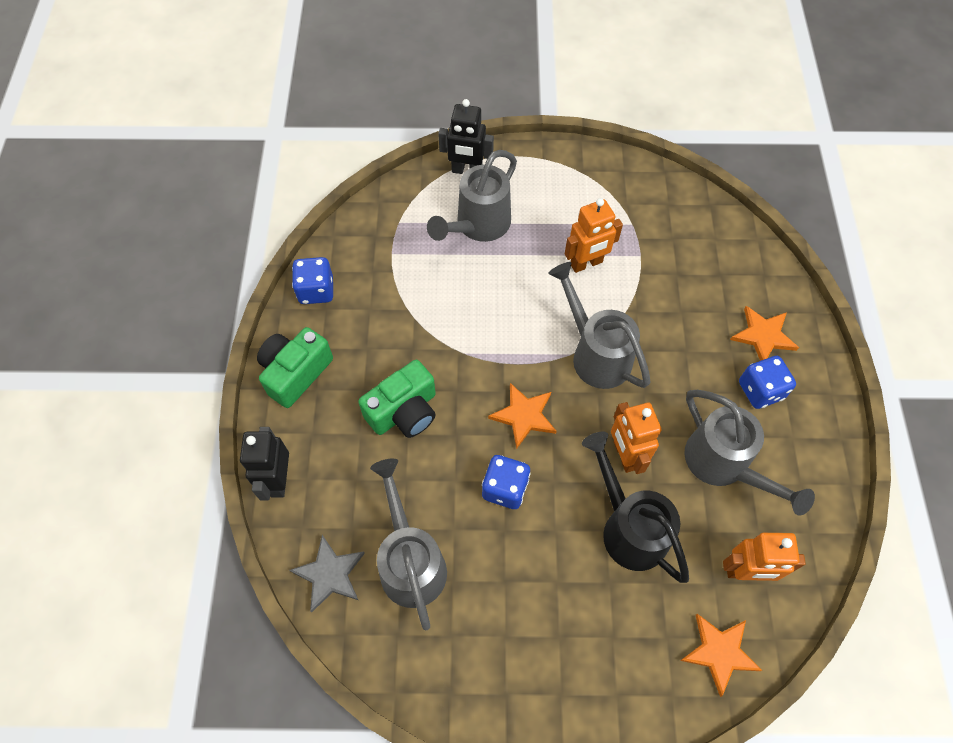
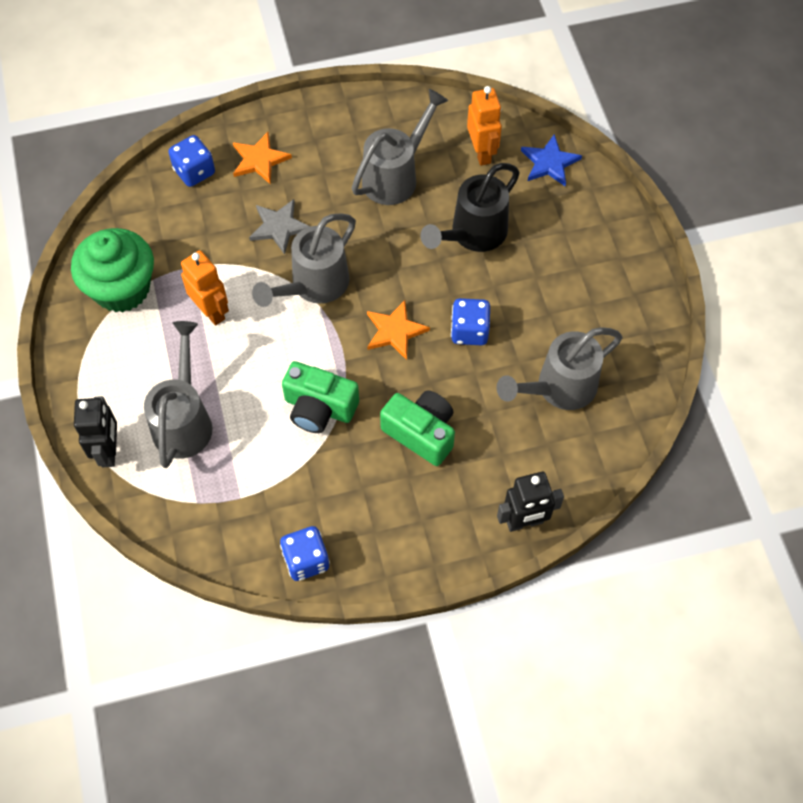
camera: 105 degrees left, 0 degrees up
(295, 373) = (409, 547): green camera -> green camera (319, 408)
(329, 574) = (593, 449): grey star -> grey star (279, 227)
(478, 225) = (184, 421): grey watering can -> grey watering can turned 105 degrees counterclockwise
(625, 455) = (409, 247): orange robot -> none
(627, 200) = (122, 288): none -> green cupcake
(719, 652) = (549, 163): orange star -> blue star
(760, 390) = (316, 157): blue dice -> blue dice (194, 171)

